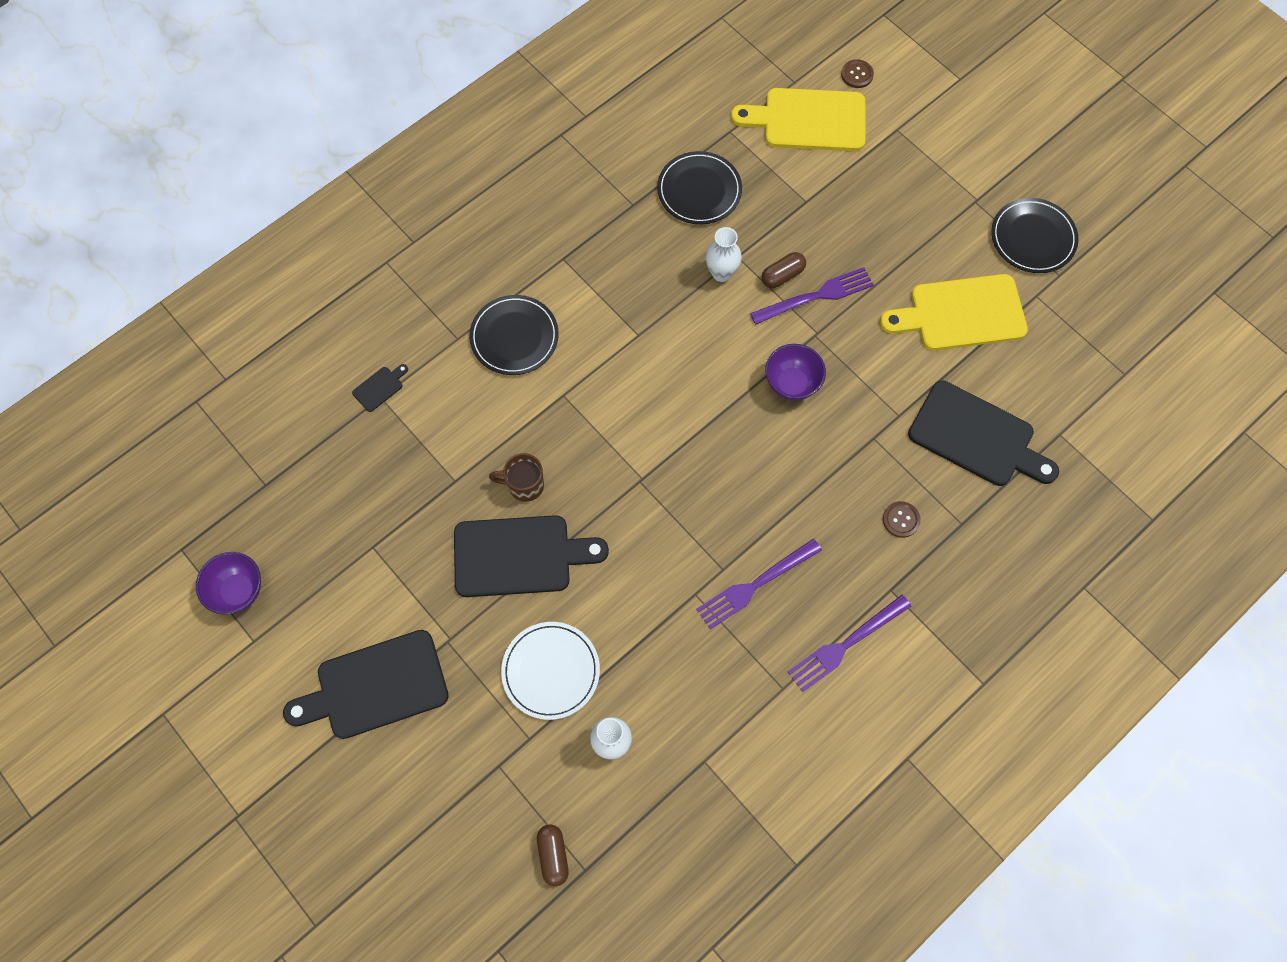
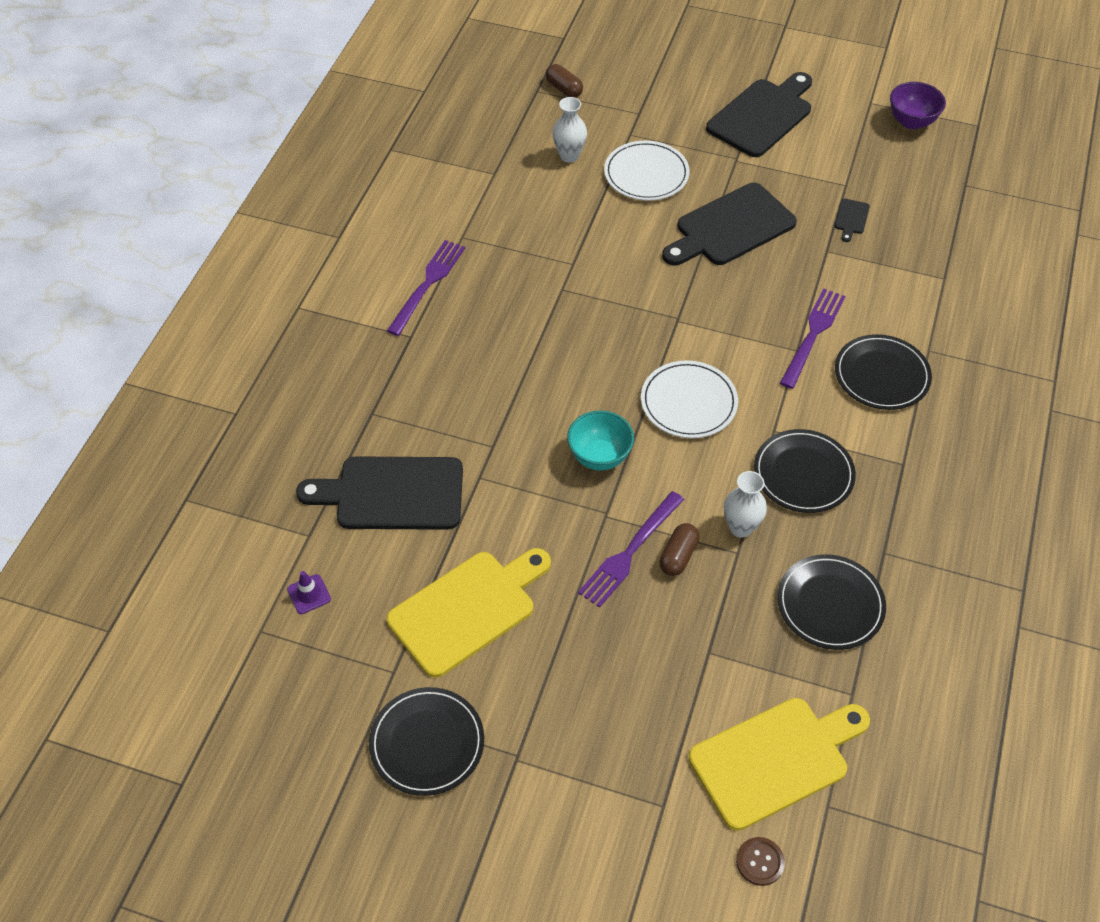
camera: 150 degrees right, 15 degrees down
(380, 387) = (952, 284): black cutting board -> black cutting board (851, 218)
(524, 485) = (769, 273): brown mug -> none
(643, 289) = (803, 473): none -> black plate
(688, 394) = (688, 402): none -> white plate
(754, 586) = (528, 289): purple fork -> purple fork (813, 334)
(792, 384) = (599, 457): purple bowl -> turquoise bowl
(901, 520) = (429, 391): brown button -> none
(1077, 384) = (309, 594): none -> purple traffic cone

